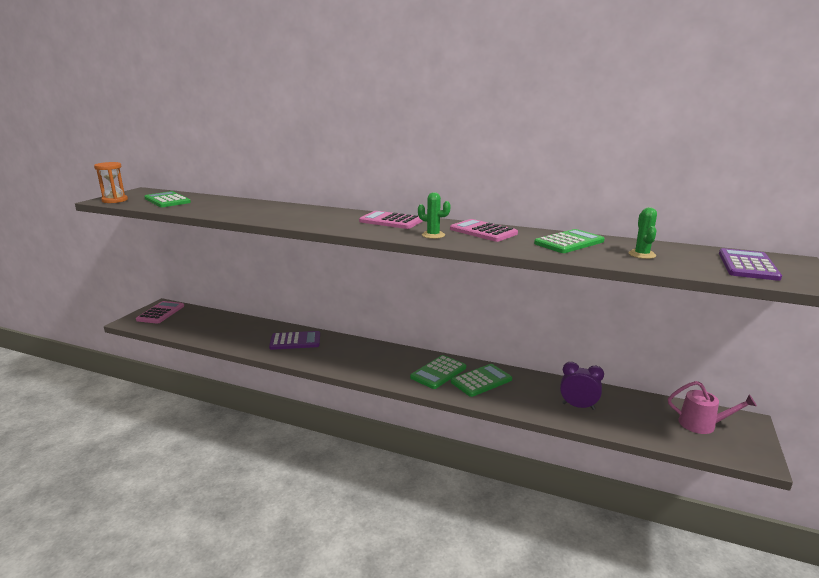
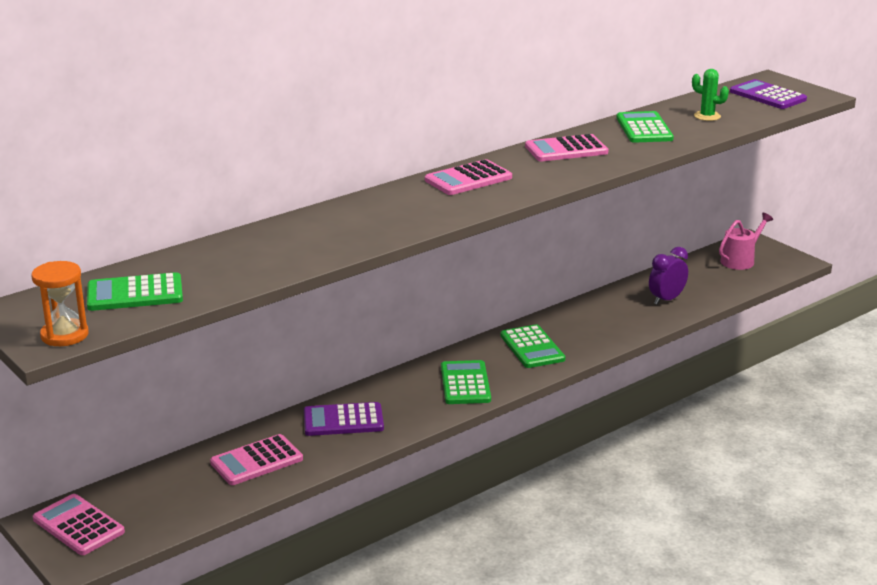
camera: 60 degrees left, 5 degrees up
(238, 332) = (256, 461): none -> pink calculator
(295, 341) = (343, 420): purple calculator -> purple calculator turned 120 degrees counterclockwise
(433, 235) = (553, 173): green cactus -> none
(481, 381) = (574, 330): green calculator -> green calculator (465, 383)

